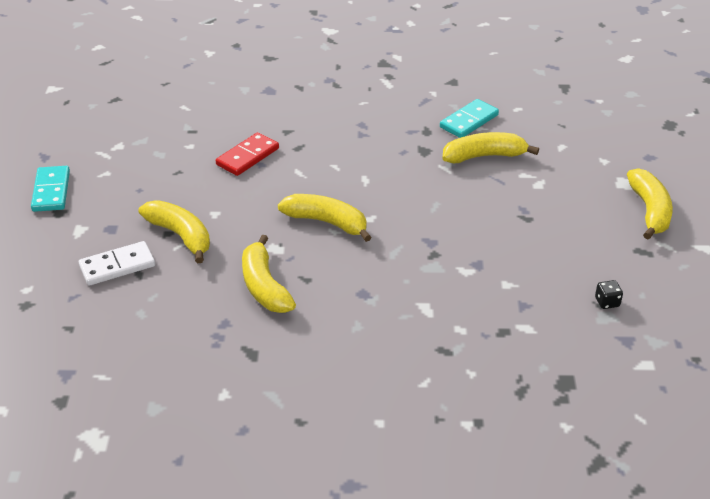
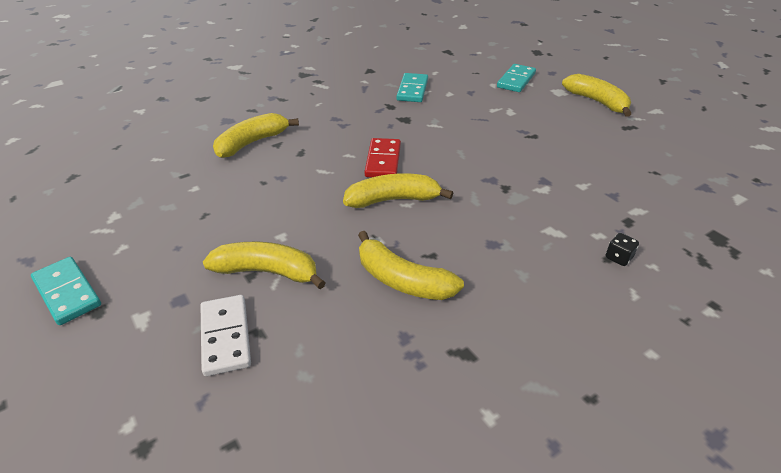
camera: 35 degrees left, 0 degrees up
(117, 266) = (225, 336): white domino -> white domino turned 45 degrees counterclockwise
(248, 157) = (262, 176): red domino -> red domino (383, 161)
(484, 156) = (452, 107): yellow banana -> yellow banana (252, 143)
(594, 151) = (516, 80): none -> turquoise domino
(607, 302) = (658, 168): black dice -> black dice (618, 258)

